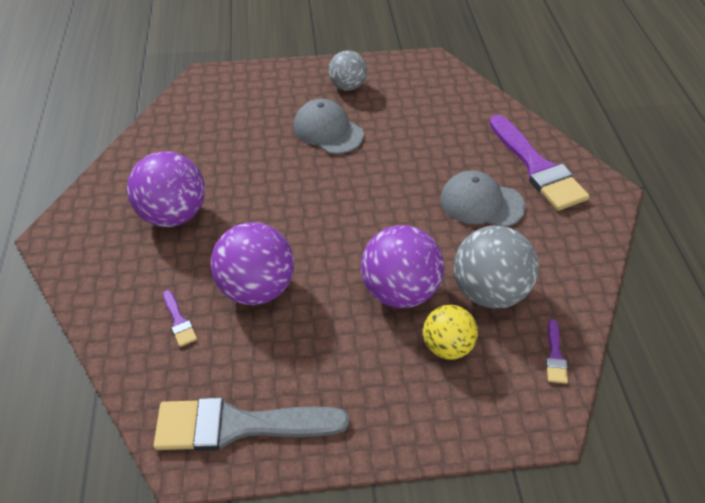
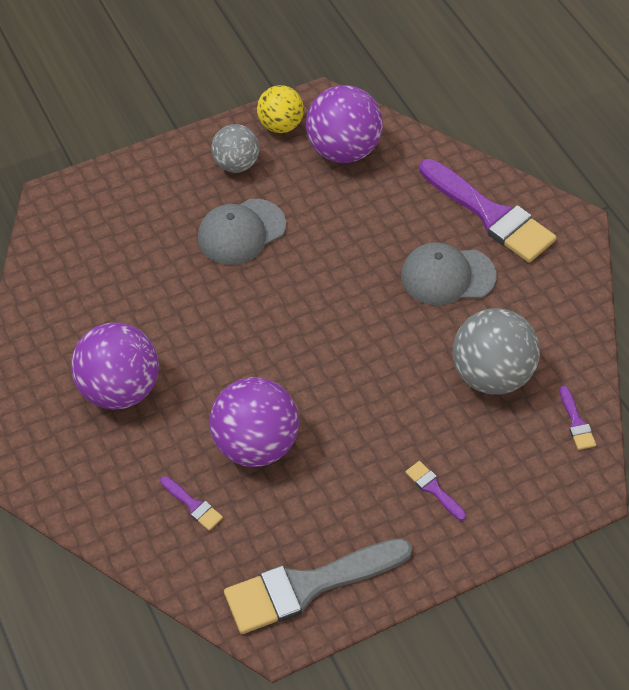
camera: 20 degrees left, 5 degrees up
(328, 130) = (241, 232): grey cap -> grey cap turned 60 degrees counterclockwise
(394, 374) = (433, 489): none -> purple brush
(399, 291) = (403, 402): purple ball -> purple ball (343, 150)
(447, 346) = (472, 445): yellow ball -> yellow ball (280, 125)

